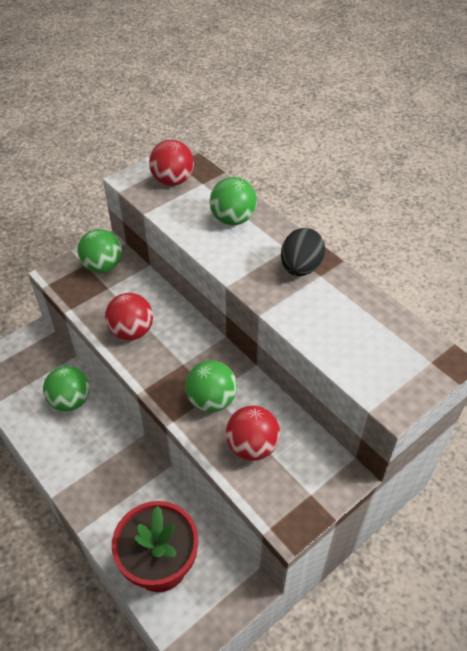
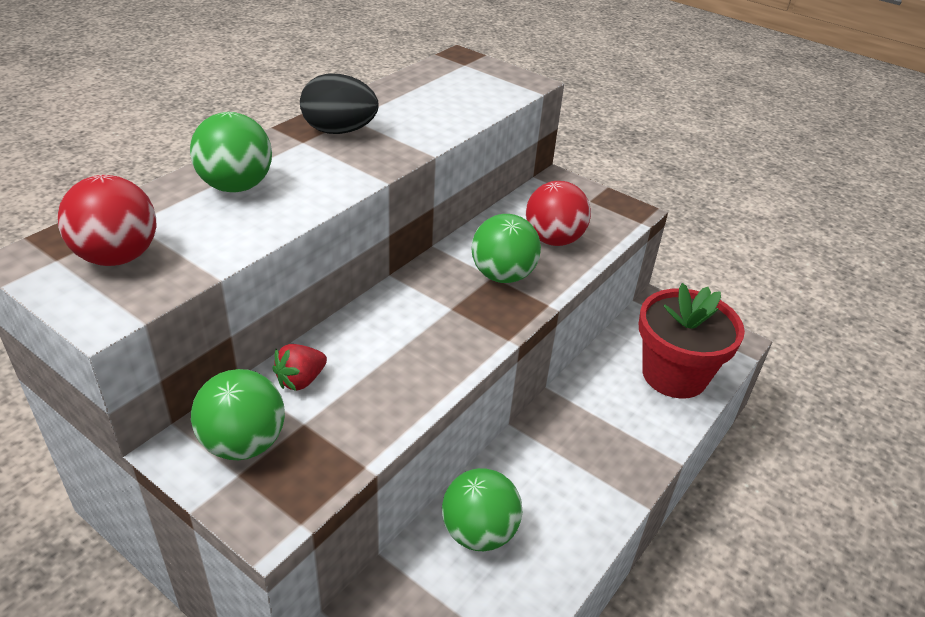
camera: 105 degrees left, 10 degrees down
(131, 331) = (402, 372): red ball -> none
(139, 288) = (301, 380): none -> red strawberry

